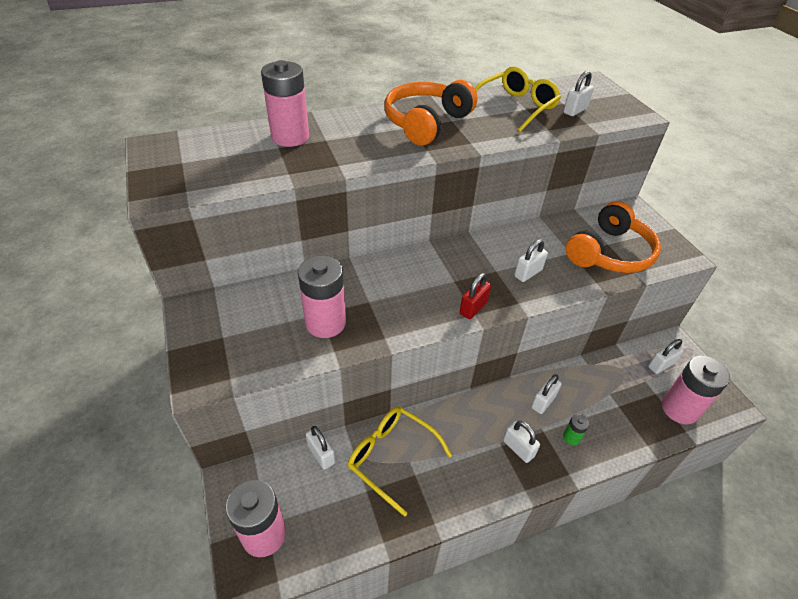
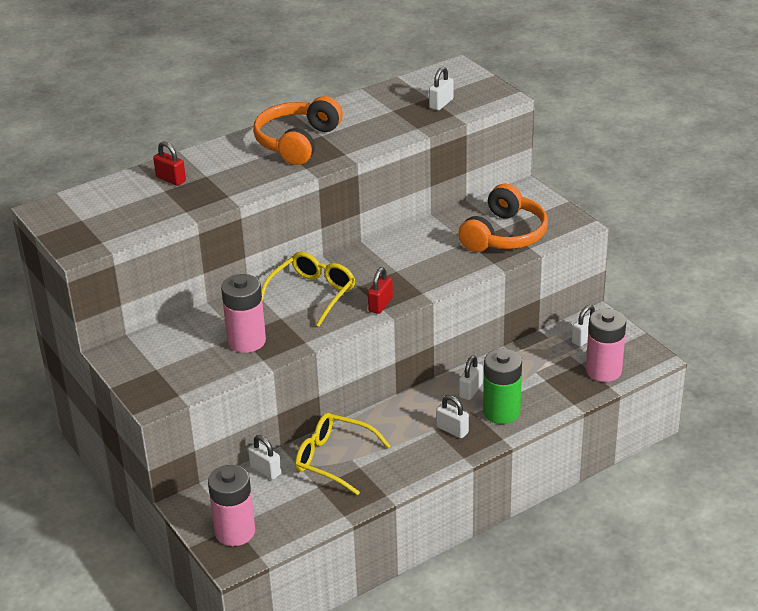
camera: 10 degrees left, 10 degrees down
(290, 137) = (171, 179): pink battery -> red padlock
(515, 107) = (381, 110): yellow glasses -> yellow glasses (312, 294)
(528, 273) = (427, 267): white padlock -> none
(571, 437) = (501, 412): green battery -> green battery, size x2.19

